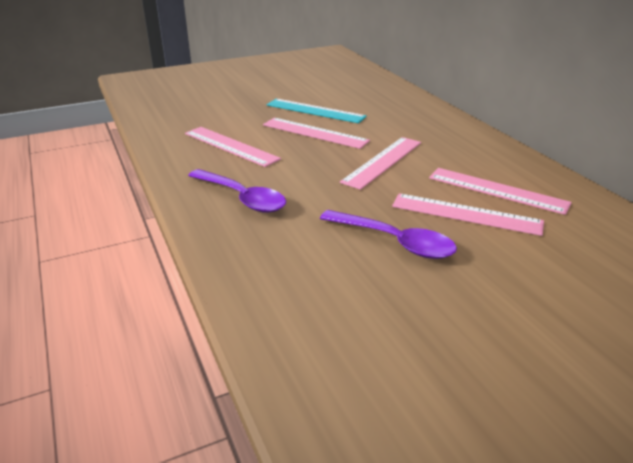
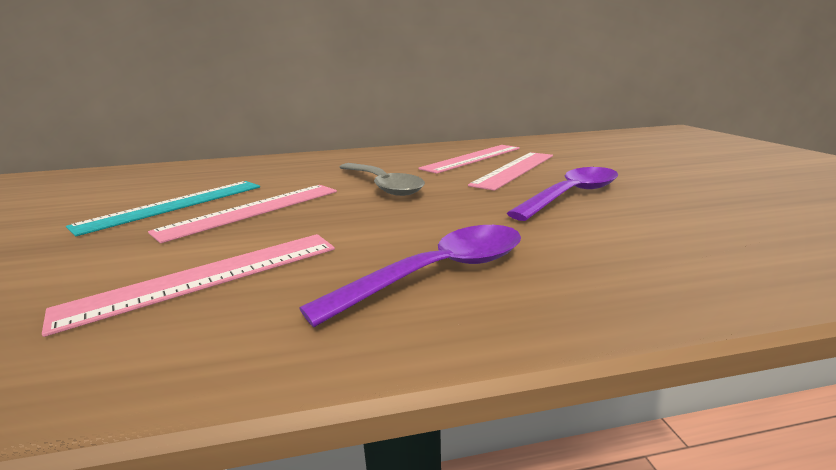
camera: 75 degrees left, 10 degrees down
(382, 161) = (382, 185): pink ruler -> grey spoon

